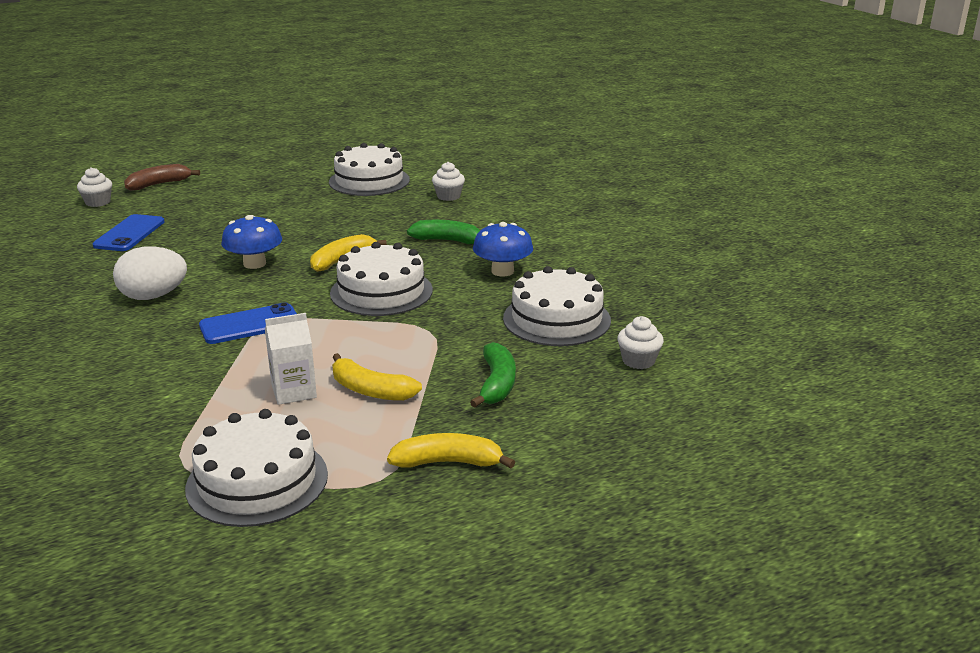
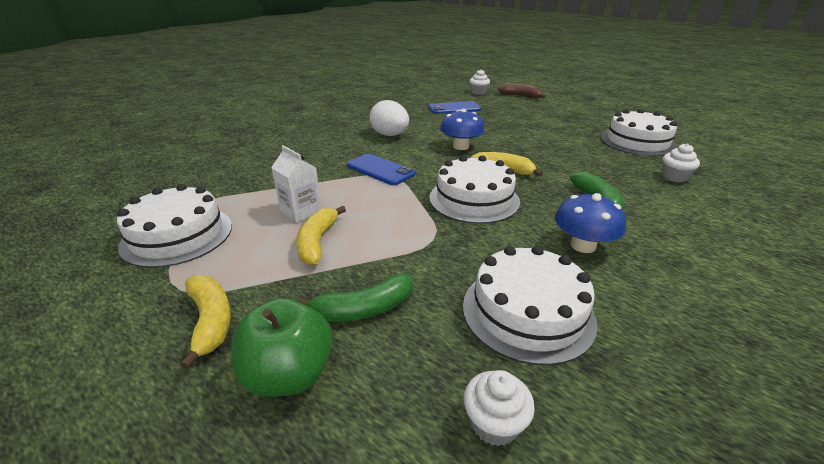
camera: 65 degrees right, 5 degrees up
(544, 428) = (289, 374): none -> green apple

